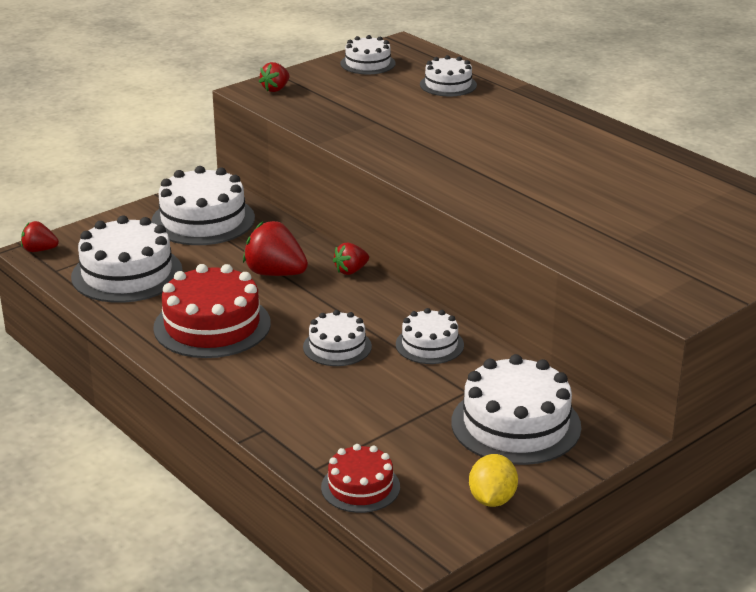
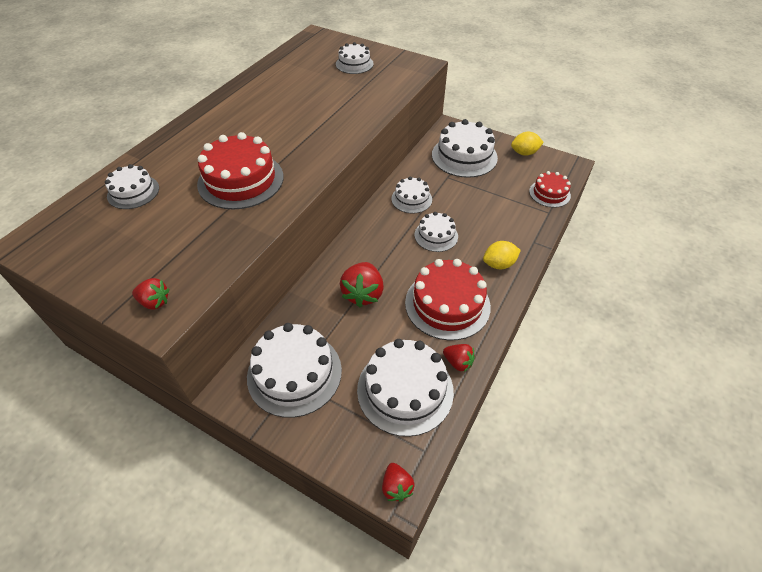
camera: 110 degrees left, 20 degrees up
(245, 383) = (499, 264): none -> yellow lemon
(351, 271) = (342, 255): red strawberry -> red strawberry (458, 362)
(367, 63) = (80, 253): white cake -> white cake (354, 64)
(430, 135) = (241, 180): none -> red cake

